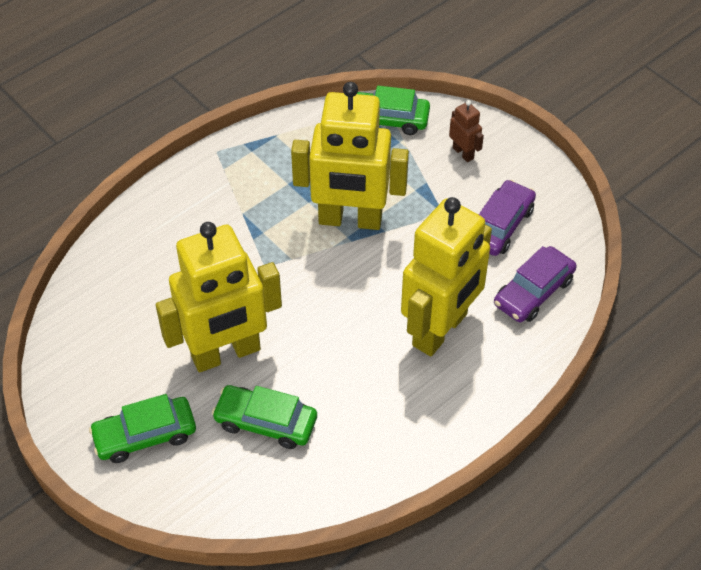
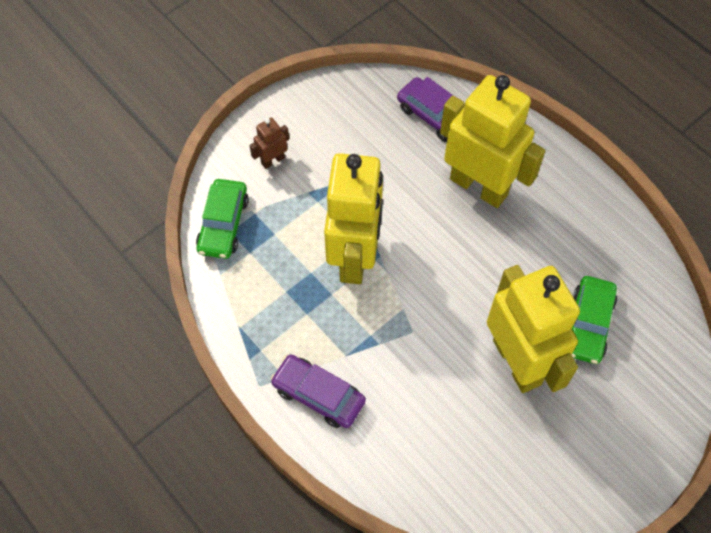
camera: 90 degrees left, 10 degrees up
(145, 435) = (614, 428): green car -> none
(500, 225) = (361, 136): purple car -> purple car (318, 395)

